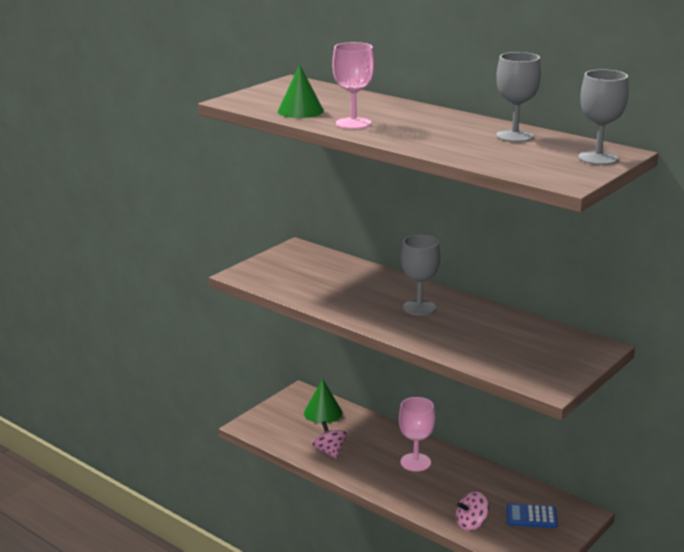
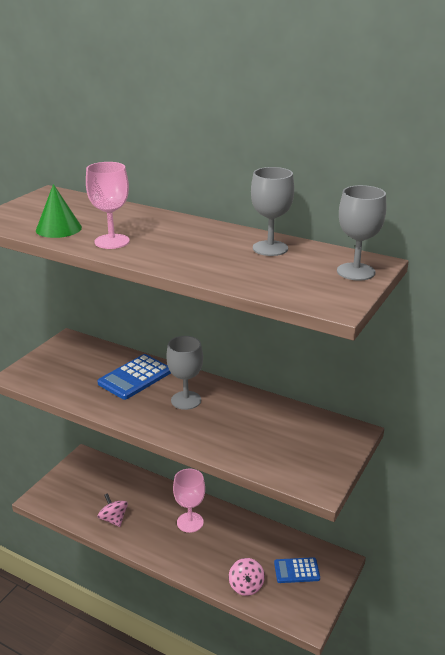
camera: 10 degrees left, 5 degrees up
(323, 412) = (104, 477): green cone -> none
(366, 285) = (135, 377): none -> blue calculator
(471, 524) = (246, 586): pink spinning top -> pink spinning top turned 60 degrees counterclockwise

